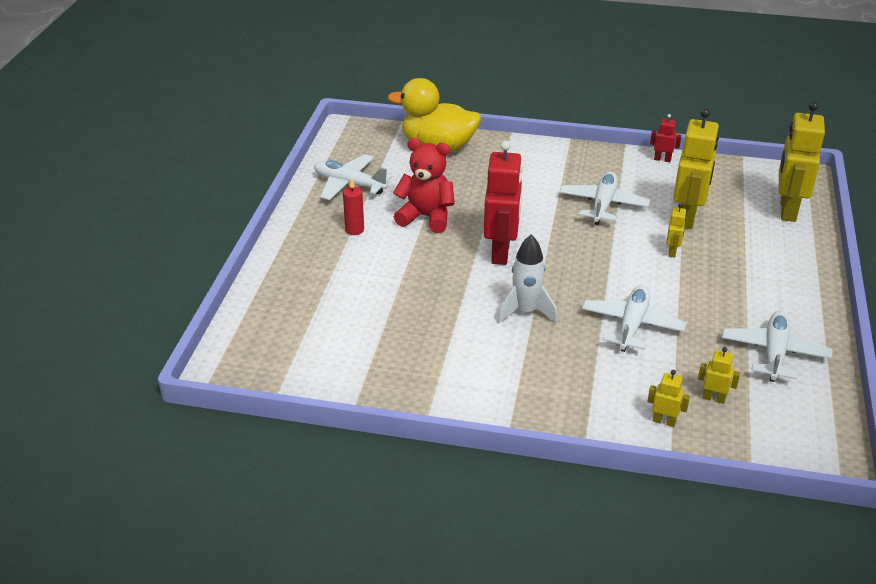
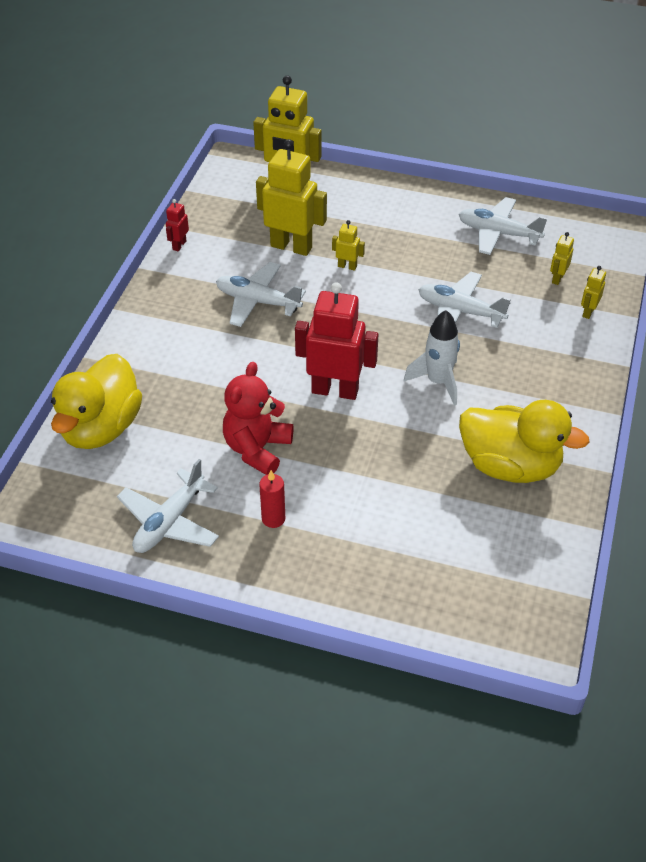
camera: 85 degrees left, 10 degrees up
(424, 357) = (510, 466): none -> yellow duck

